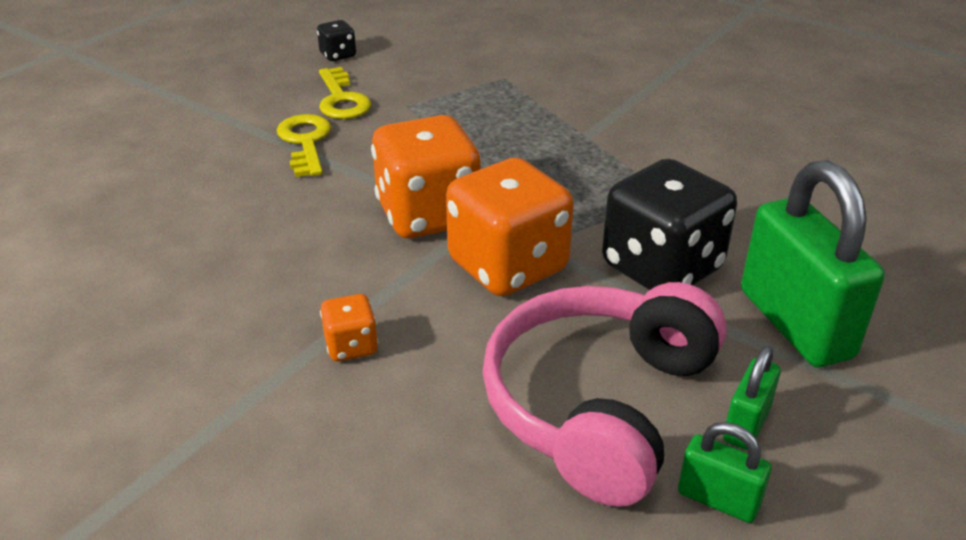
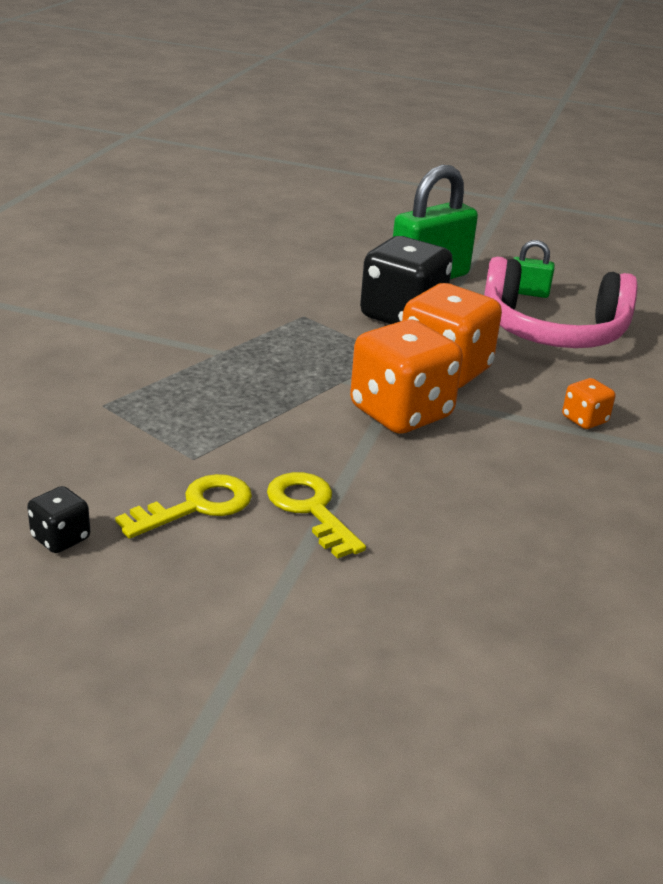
camera: 110 degrees left, 5 degrees down
(305, 142) = (311, 509): yellow key -> yellow key turned 90 degrees clockwise
(718, 499) = (587, 300): green padlock -> none

